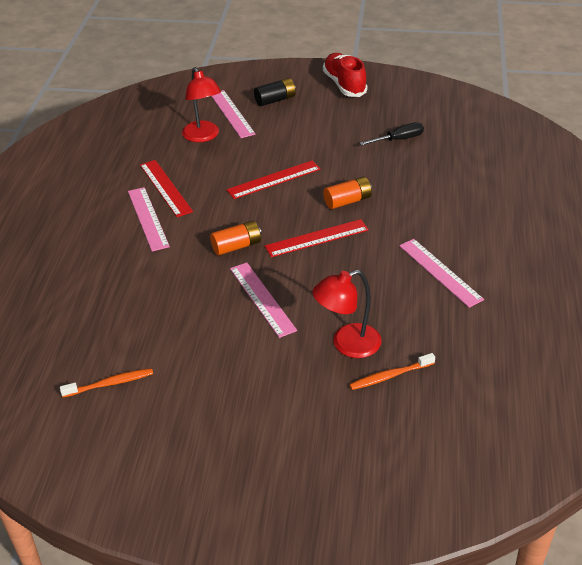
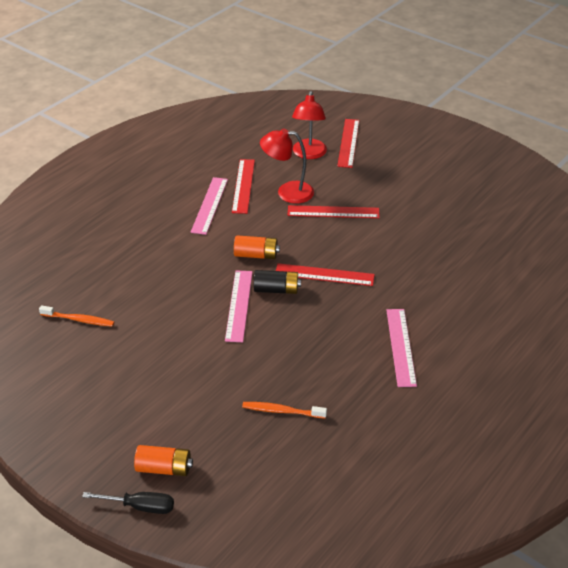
camera: 30 degrees right, 0 degrees up
(232, 113) = (348, 143): pink ruler -> red ruler
(275, 100) = (395, 144): black battery -> black battery (276, 289)
(344, 85) = (467, 151): red shoe -> none
(347, 201) = (377, 254): orange battery -> orange battery (164, 468)
(347, 344) = (271, 371): red lamp -> red lamp (287, 192)
(399, 139) = (471, 218): black screwdriver -> black screwdriver (140, 506)

